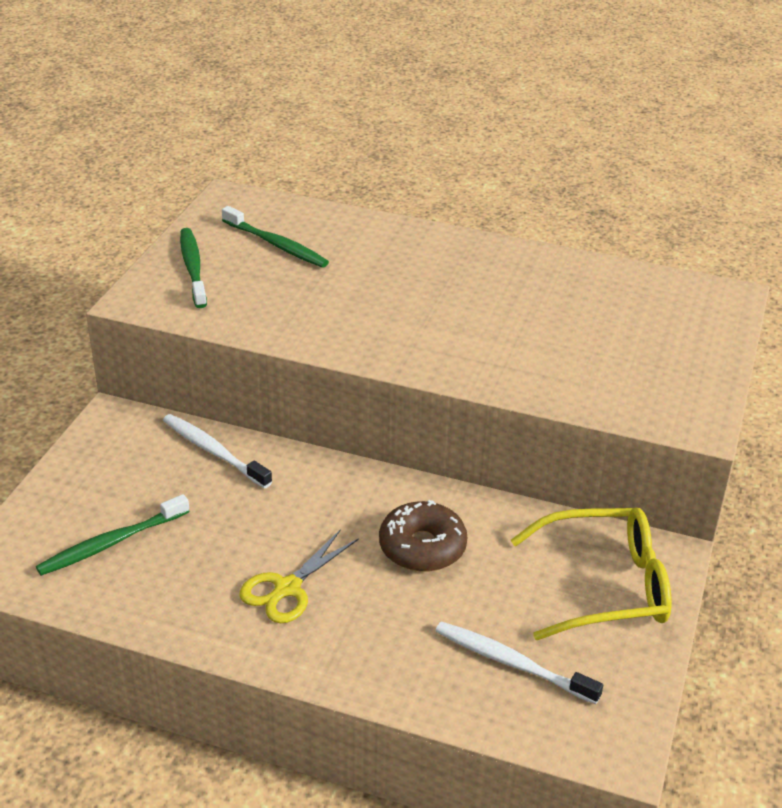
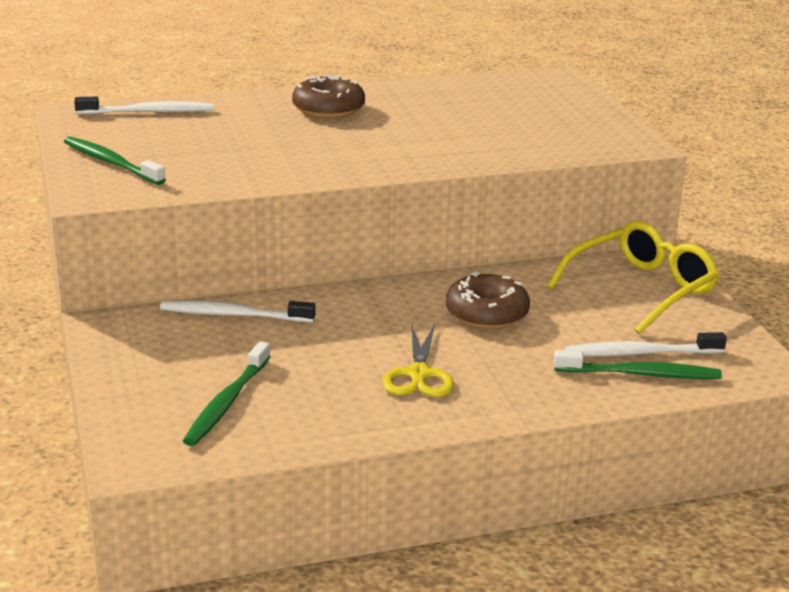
camera: 35 degrees left, 10 degrees down
(276, 245) = (165, 130): green toothbrush -> green toothbrush (640, 374)
(288, 217) = (148, 112): none -> white toothbrush
(444, 266) = (328, 109): none -> brown donut

